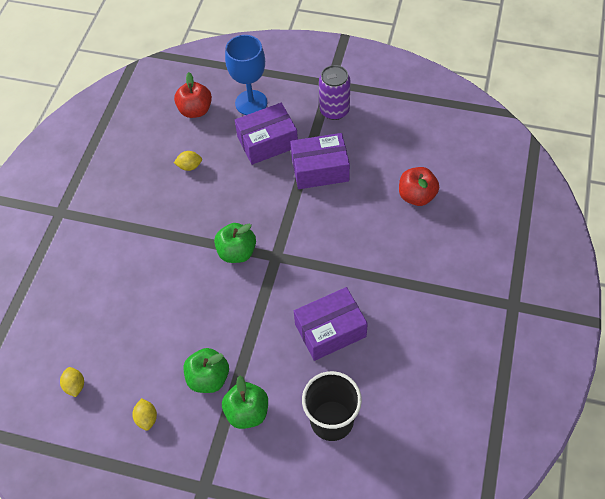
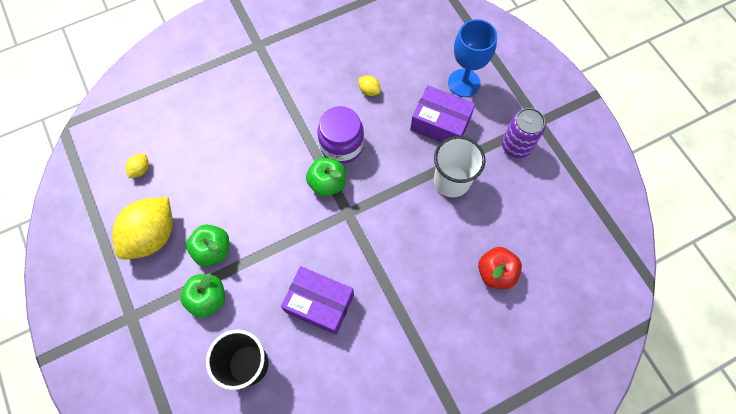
camera: 45 degrees right, 10 degrees up
(147, 418) = (152, 235): yellow lemon -> yellow lemon, size x2.42
(195, 110) = (420, 53): red apple -> none
(215, 219) = (341, 145): none -> purple jar
(320, 169) = (451, 181): purple box -> white cup

